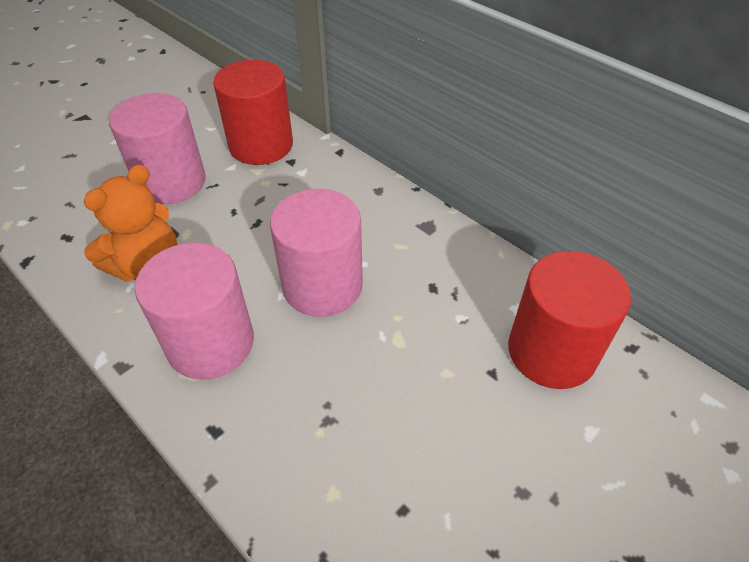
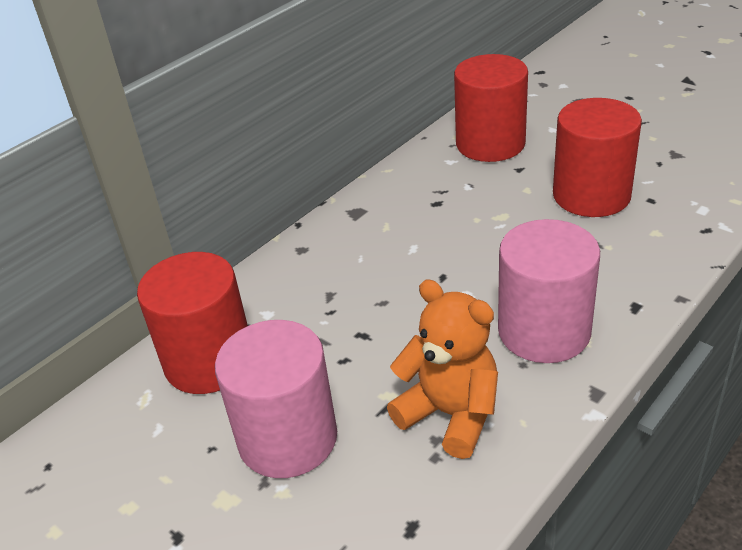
camera: 90 degrees left, 10 degrees down
(322, 286) = (450, 268): pink cylinder -> none
(423, 439) = (591, 195): none -> red cylinder

